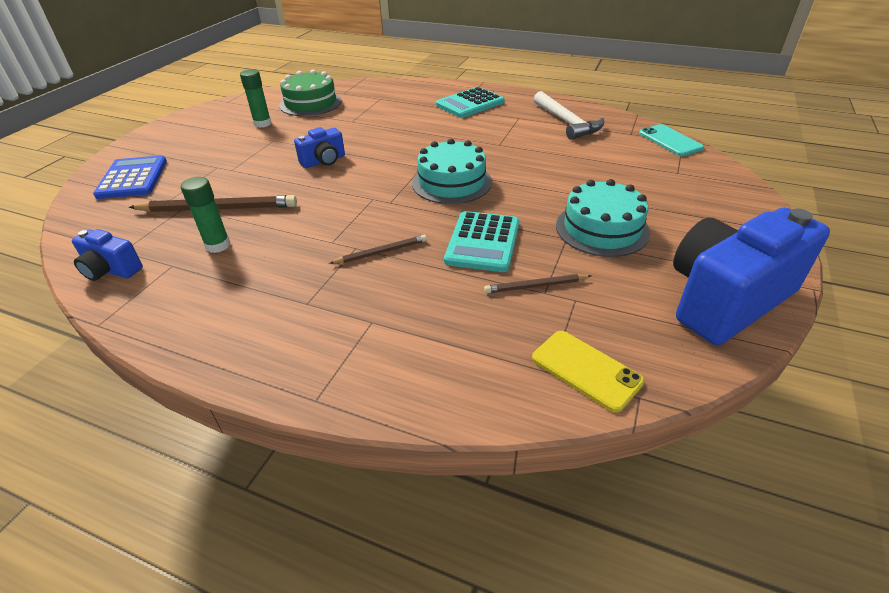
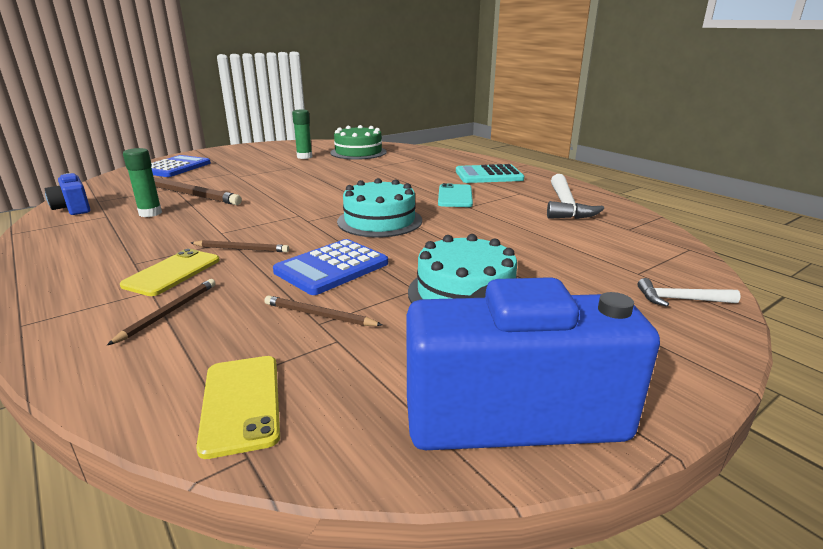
camera: 30 degrees right, 15 degrees down
(324, 161) = (306, 185): blue camera -> none
(361, 298) = (172, 272): none -> yellow phone
(423, 333) = (169, 312): none -> brown pencil
(483, 242) = (332, 268): turquoise calculator -> blue calculator
(670, 141) = (671, 245): turquoise phone -> turquoise phone (455, 196)
(720, 186) = (680, 299): none -> white hammer

